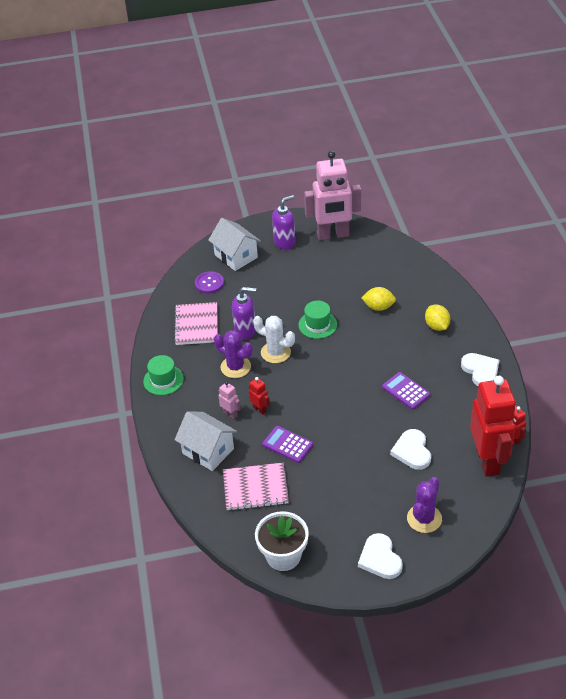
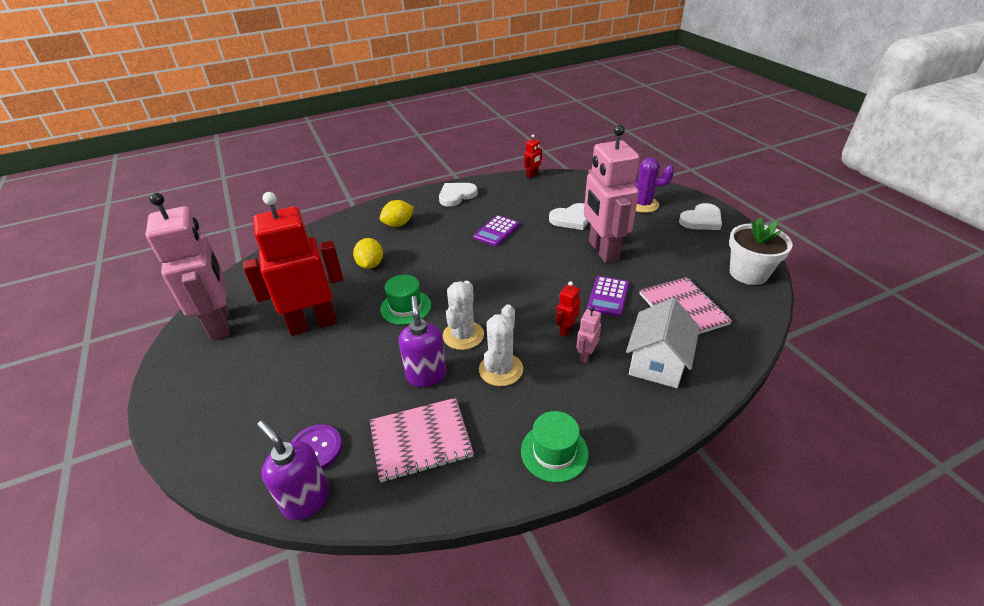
camera: 105 degrees left, 5 degrees down
(235, 367) = (501, 369): purple cactus -> white cactus
(236, 256) = (247, 427): white house -> none
(284, 242) = (224, 372): purple soap dispenser -> purple soap dispenser (306, 499)
(351, 460) = (603, 251): none -> pink robot
(488, 461) = (562, 183): red robot -> red robot (313, 324)

